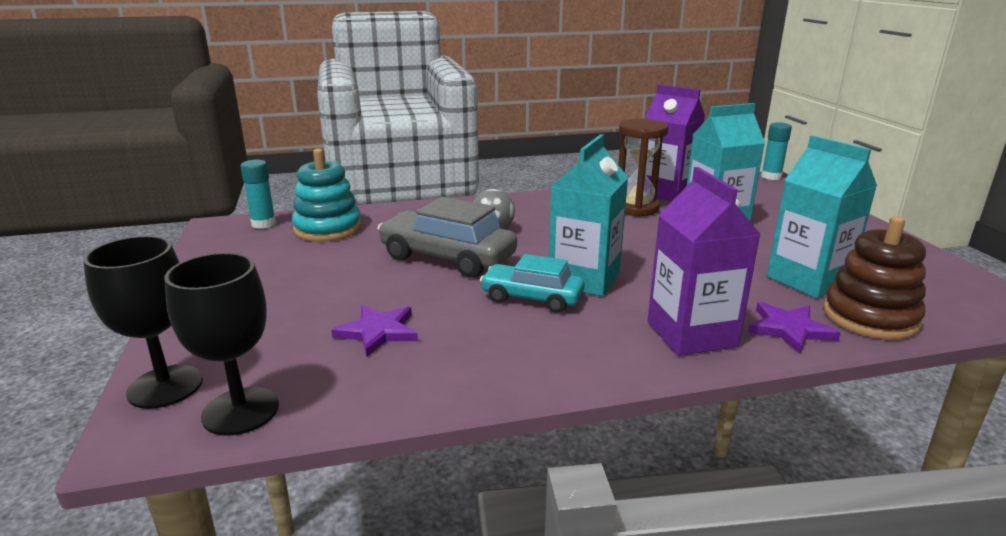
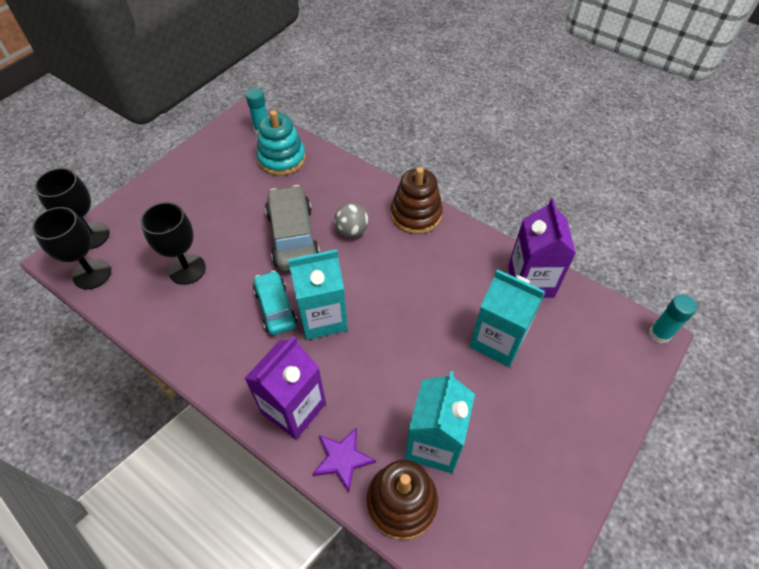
camera: 50 degrees right, 30 degrees up
(378, 332) = (187, 269): purple star -> black goblet
(523, 202) = (416, 214): none -> brown stacking toy
(636, 208) = (473, 280): brown hourglass -> none

